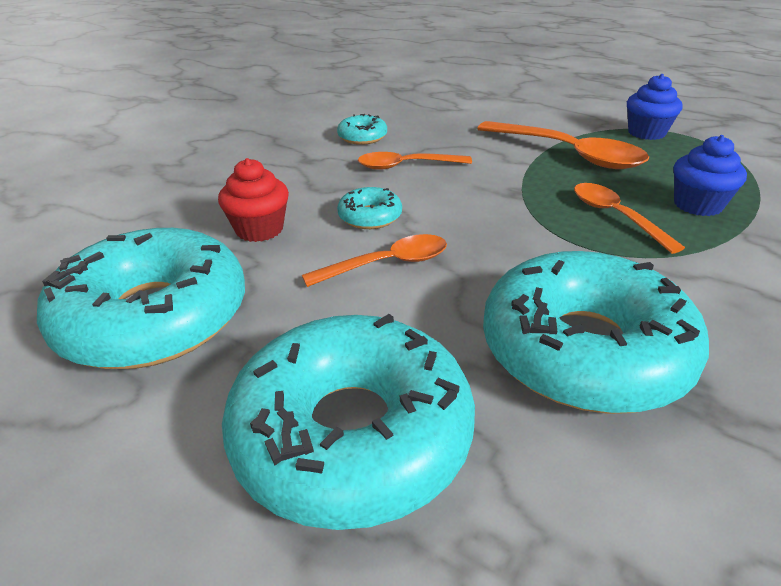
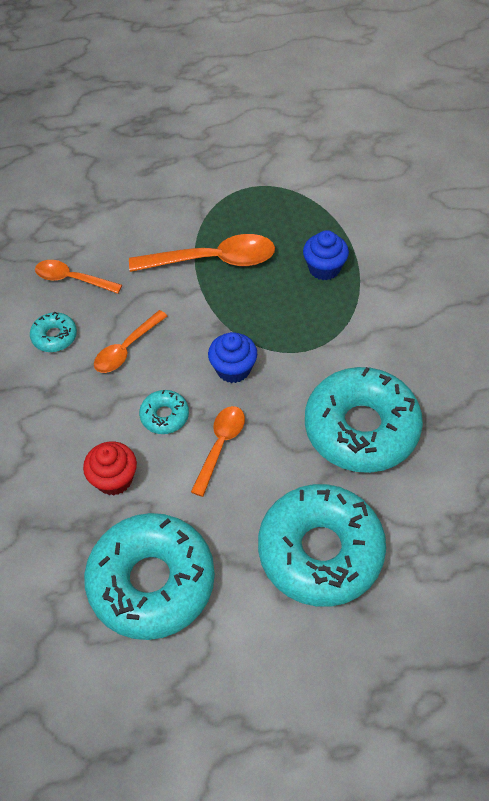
camera: 45 degrees left, 20 degrees up
(615, 216) = (293, 311): orange spoon -> orange spoon (72, 279)
(646, 133) = (237, 199): blue cupcake -> blue cupcake (233, 369)

